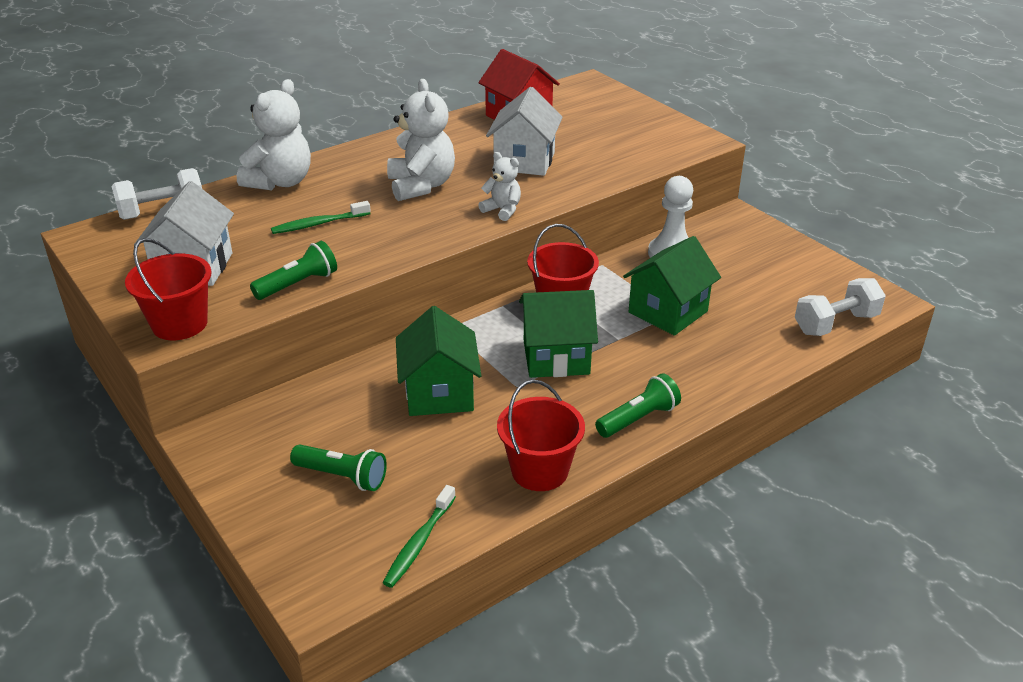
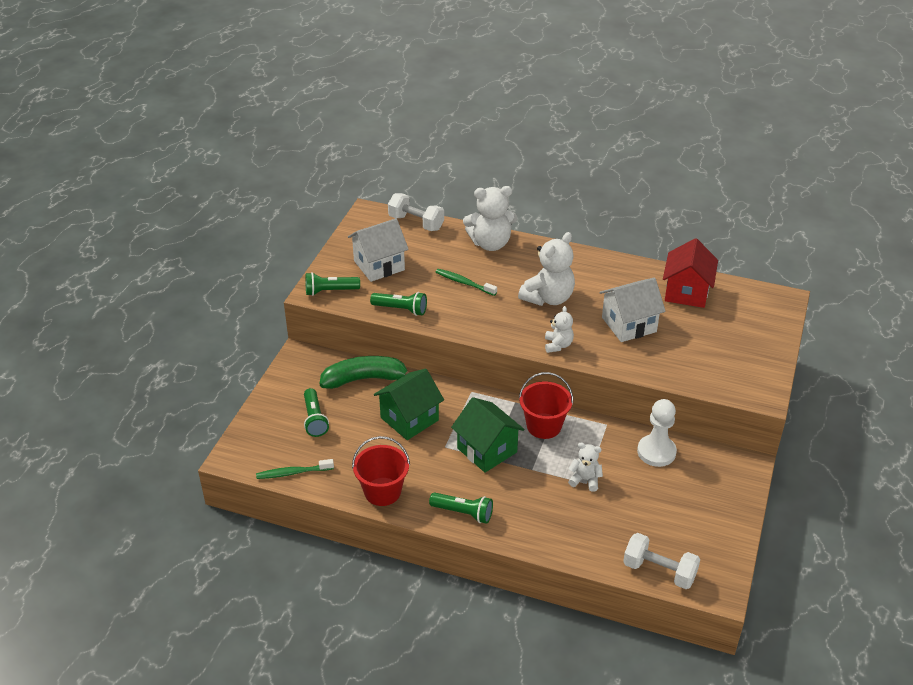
camera: 55 degrees right, 5 degrees up
(180, 324) = (330, 291): red bucket -> green flashlight
(325, 400) = (364, 379): none -> green banana
(668, 312) = (585, 479): green house -> white teddy bear

